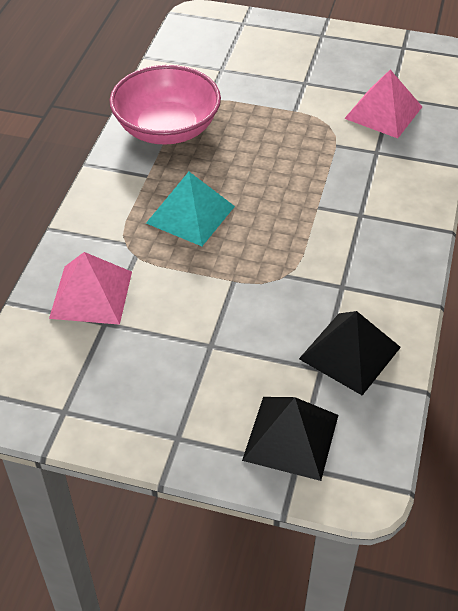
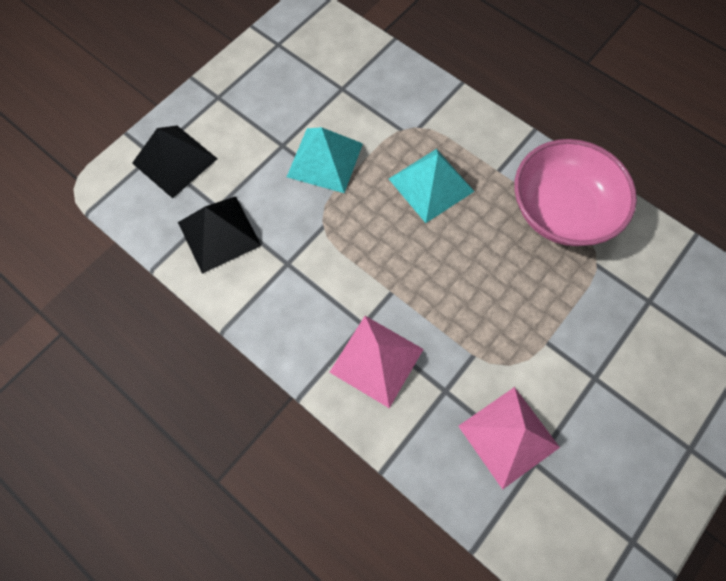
camera: 115 degrees right, 20 degrees up
(91, 294) = (374, 88): pink pyramid -> pink pyramid (376, 360)
(208, 302) = (325, 160): none -> turquoise pyramid

